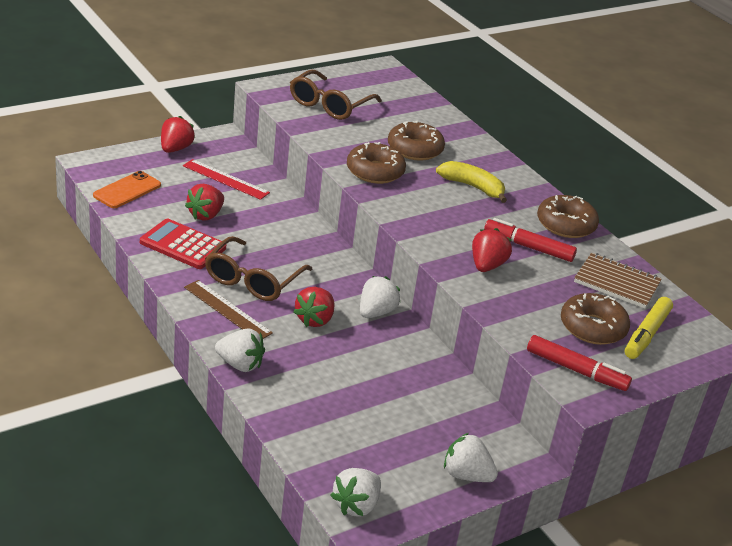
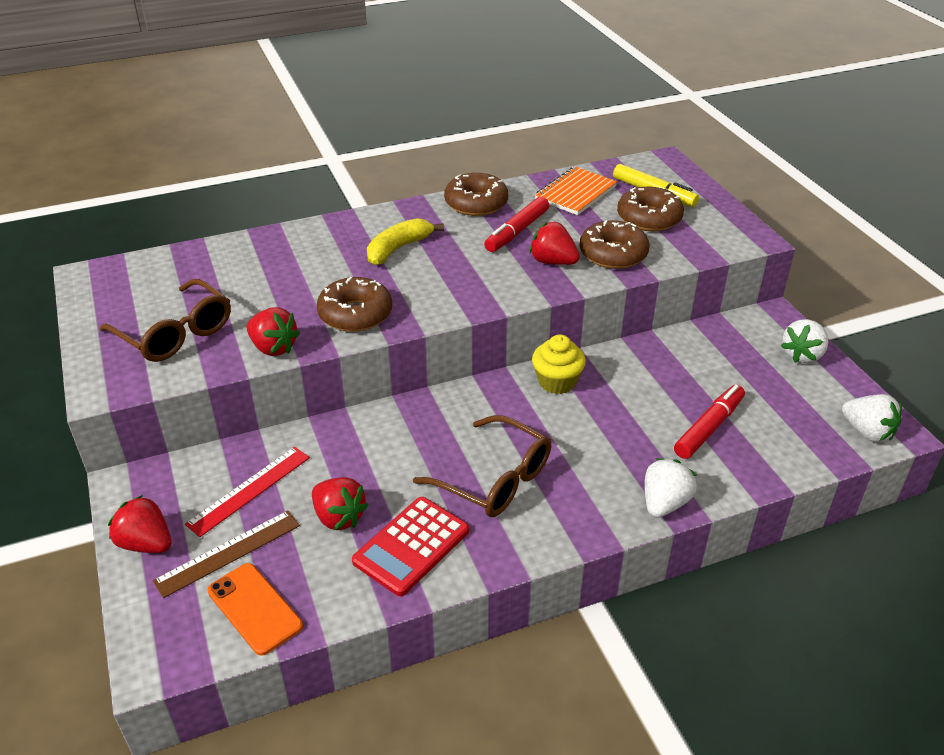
camera: 75 degrees left, 5 degrees up
(227, 310) = (559, 508): brown ruler -> brown ruler (228, 553)
(315, 319) = (573, 431): red strawberry -> red strawberry (273, 348)
(376, 312) = (557, 382): white strawberry -> yellow cupcake
(415, 149) = (308, 277): brown donut -> brown donut (613, 254)
(576, 370) = (716, 238): red marker -> red marker (709, 428)
(617, 283) = (575, 193): brown notebook -> orange notebook

